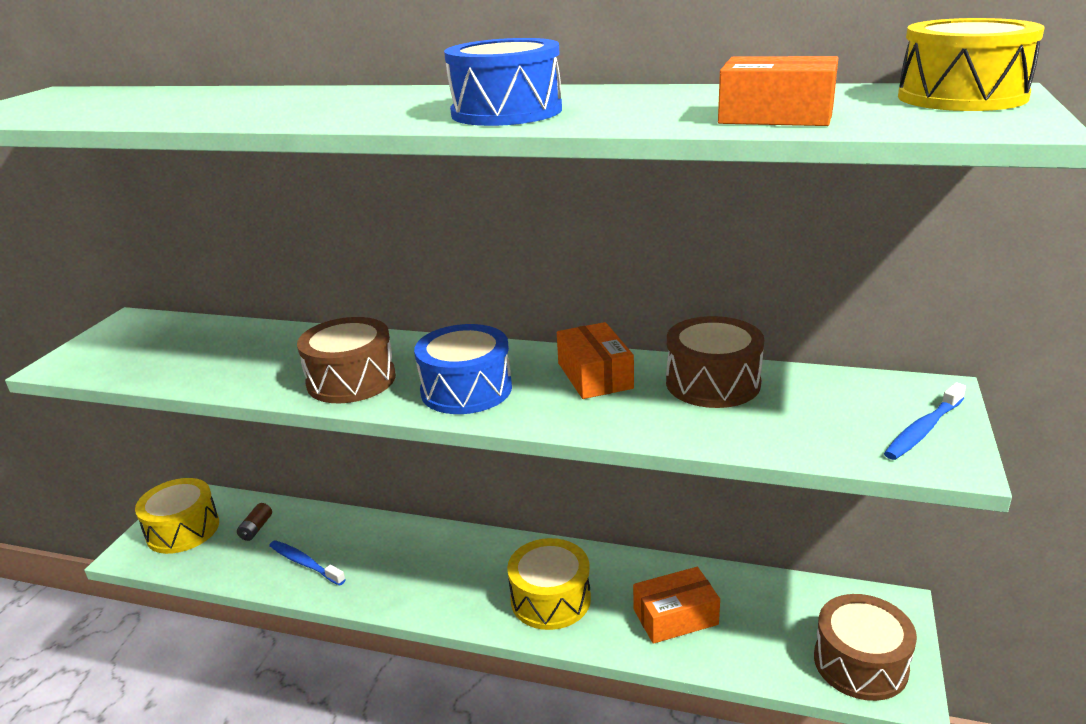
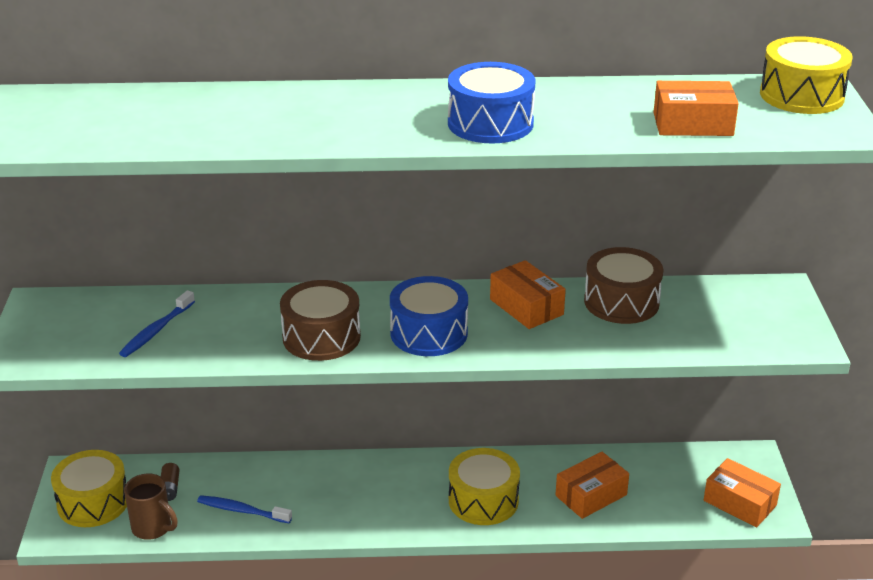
camera: 20 degrees left, 5 degrees up
(215, 565) = (153, 528): none -> brown mug
(860, 663) = (740, 503): brown drum -> orange box
(923, 429) = (783, 321): blue toothbrush -> blue toothbrush (157, 330)

